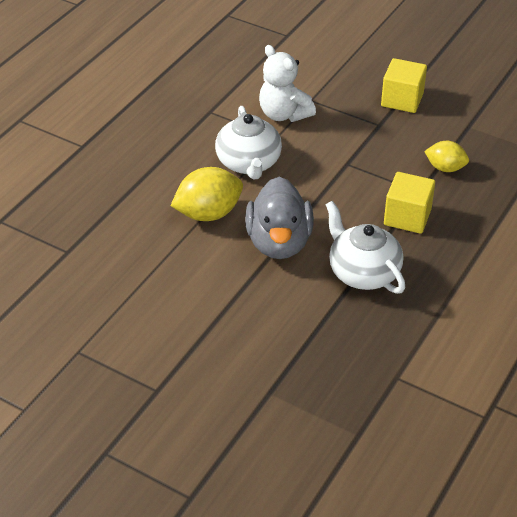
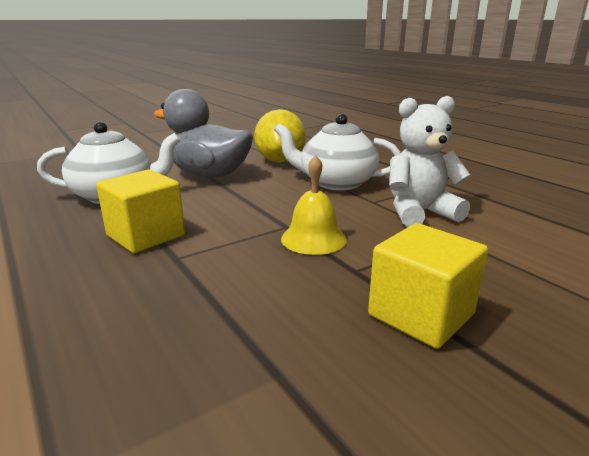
camera: 115 degrees right, 20 degrees down
(356, 148) = (313, 239): none -> yellow bell
(445, 168) = (193, 295): yellow lemon -> none

